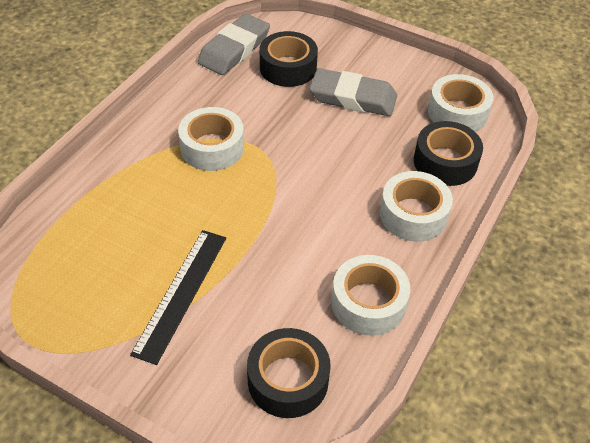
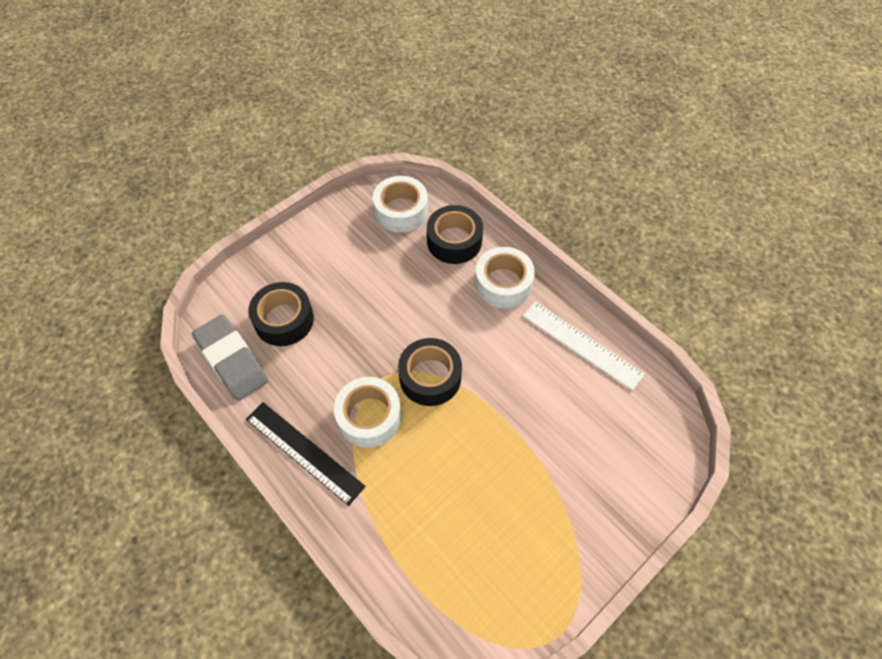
camera: 70 degrees left, 10 degrees up
(181, 293) = (538, 484): black ruler -> black ruler (304, 452)
(288, 380) = (640, 423): black tape -> black tape (430, 377)
(353, 98) = (350, 280): grey eraser -> none
(368, 303) = (581, 345): white tape -> white ruler

